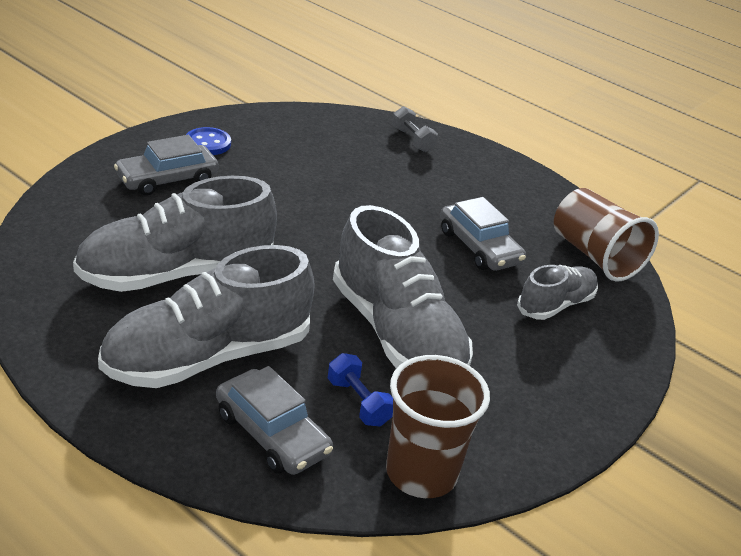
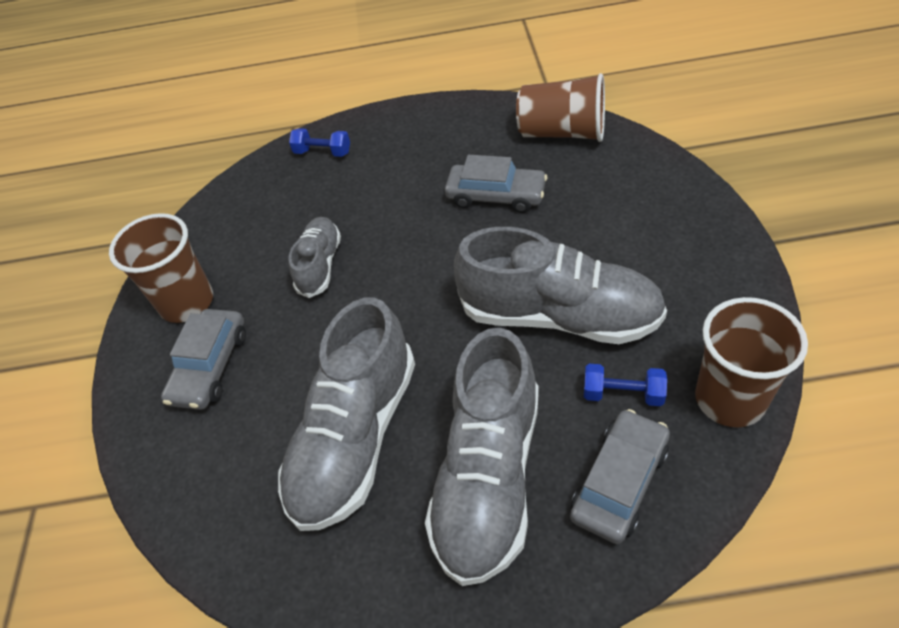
camera: 35 degrees left, 15 degrees up
(208, 143) = (187, 302): blue button -> brown cup
(272, 433) = (619, 482): grey car -> grey car turned 60 degrees counterclockwise
(412, 140) = (323, 152): grey dumbbell -> blue dumbbell
(555, 305) = (599, 192): grey shoe -> grey shoe (320, 265)

